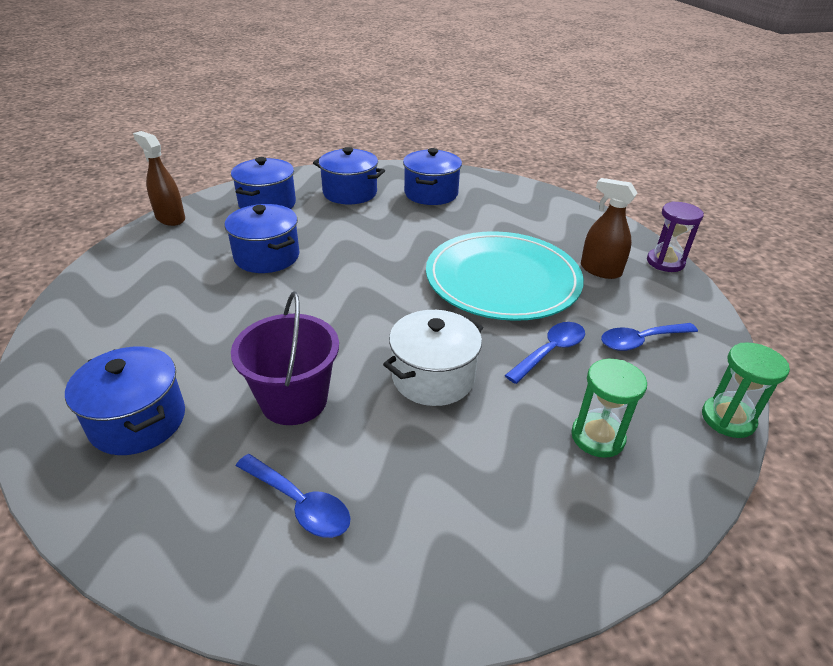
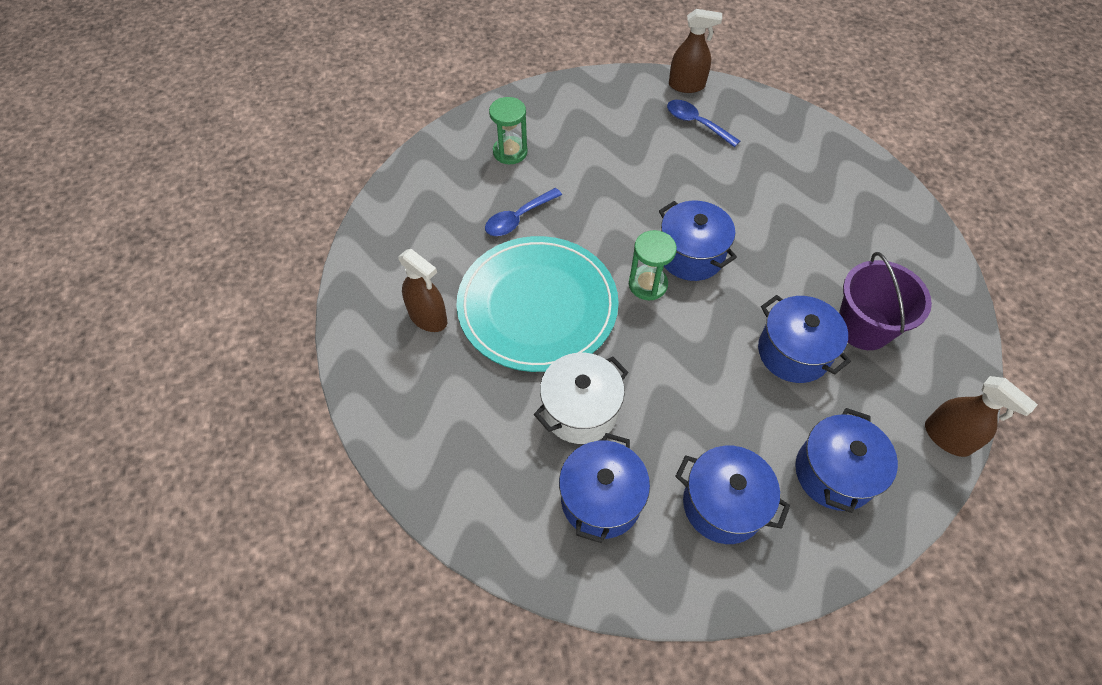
camera: 175 degrees left, 20 degrees up
(138, 421) = (817, 173): blue pot -> blue pot (691, 255)
(294, 400) = (716, 184): purple bucket -> purple bucket (863, 327)
(299, 601) = (686, 85): none -> brown spray bottle
(433, 377) = (616, 198): white pot -> white pot (580, 410)
(640, 341) = (437, 226): blue spoon -> none
(665, 262) = (349, 329): purple hourglass -> none
(728, 419) = (414, 160): green hourglass -> green hourglass (647, 284)

